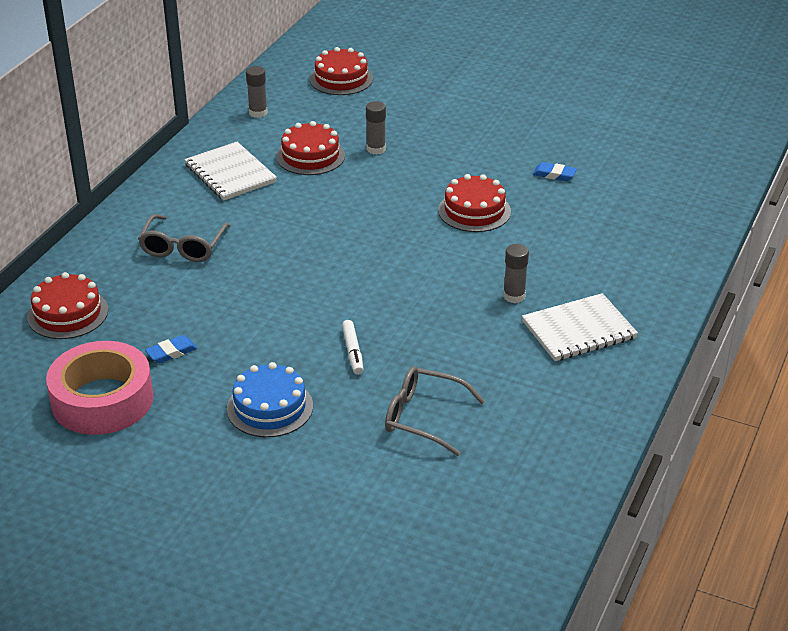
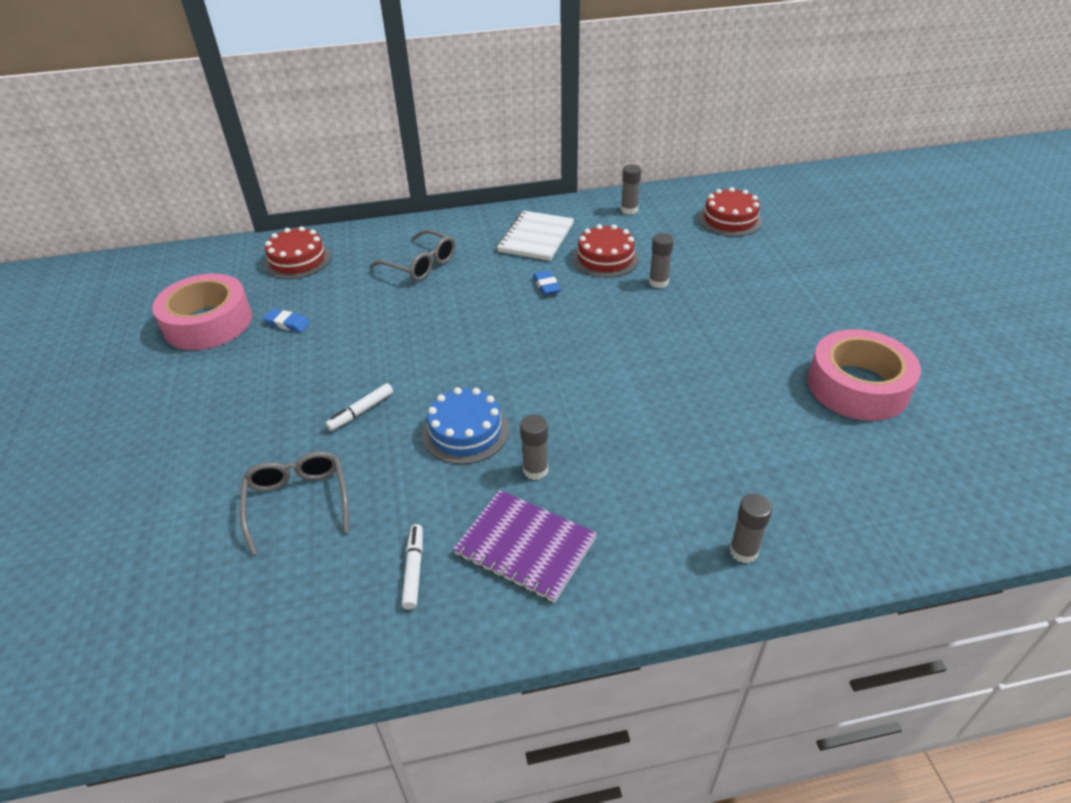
camera: 55 degrees right, 5 degrees up
(183, 247) = (421, 264): grey glasses -> grey glasses turned 120 degrees counterclockwise
(270, 407) = (252, 404): blue cake -> blue cake (465, 432)
(474, 211) = (640, 378): red cake -> none
(550, 385) = (414, 569): none -> white marker
(554, 174) = (763, 398): blue eraser -> blue eraser (546, 285)
(579, 330) = (525, 546): white notebook -> purple notebook
(585, 136) = (857, 386): none -> pink tape
(668, 250) = (743, 551): none -> grey glue stick

